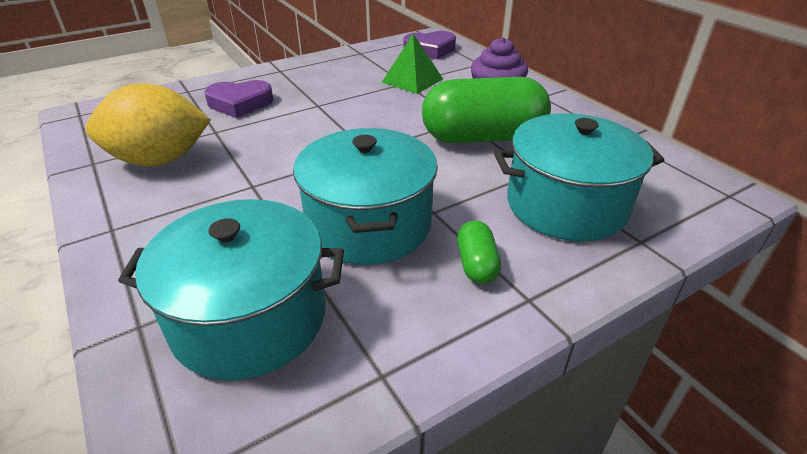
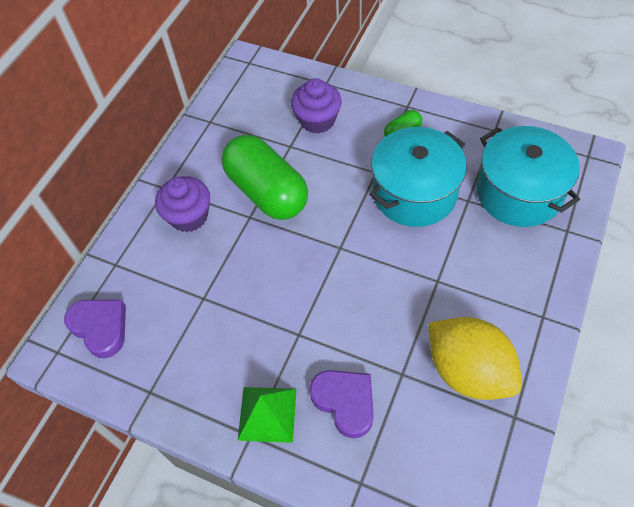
camera: 120 degrees left, 20 degrees up
(412, 80) = (194, 295): green pyramid -> green pyramid (267, 414)
(566, 205) = (317, 120): turquoise pot -> purple cupcake

